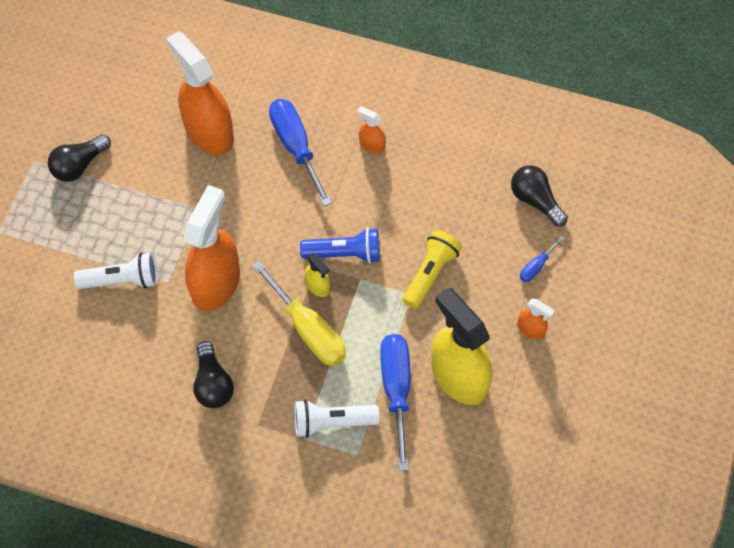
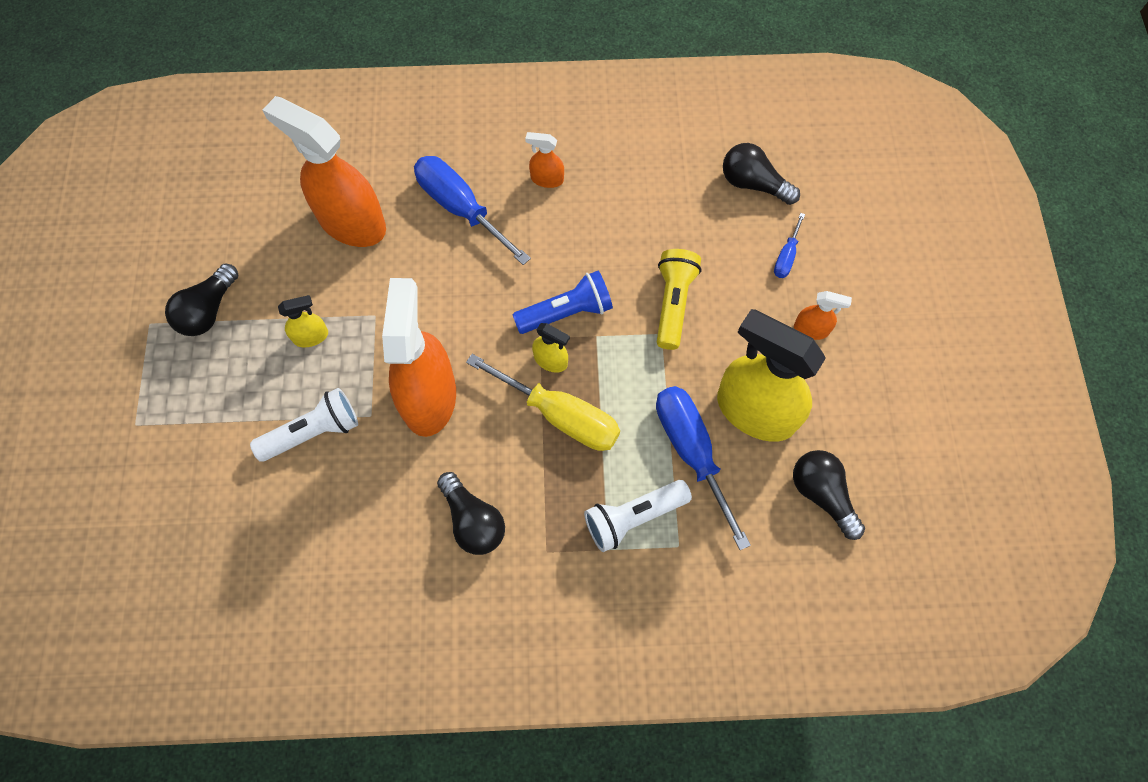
camera: 20 degrees left, 5 degrees up
(146, 209) = (311, 336): none -> yellow spray bottle
(483, 455) = (822, 494): none -> black light bulb

